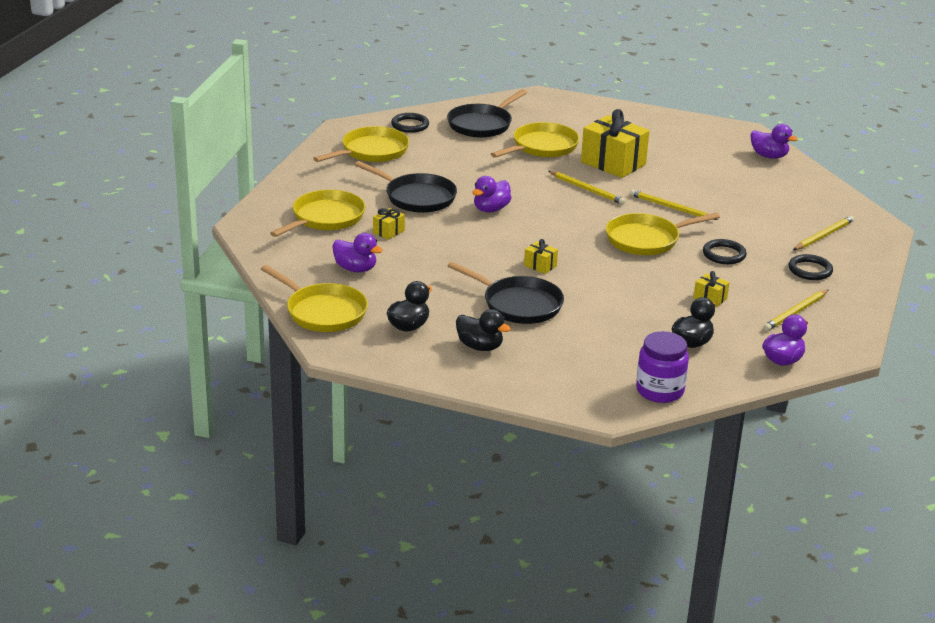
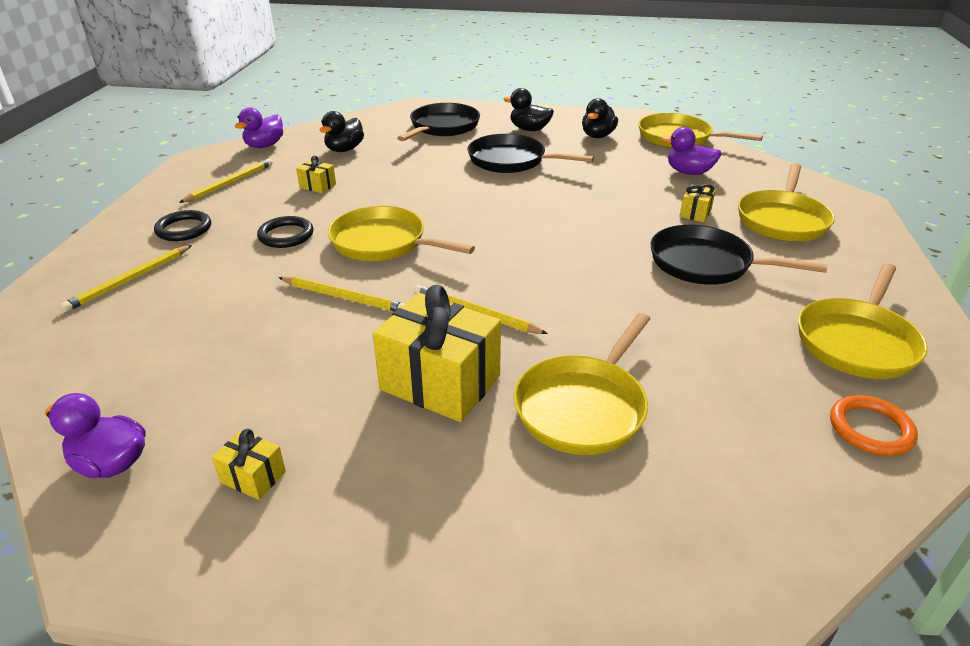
camera: 170 degrees right, 5 degrees up
(410, 125) = (870, 429): black ring -> orange ring
(482, 124) = (738, 461): black pan -> black pan (442, 127)
(491, 209) = (597, 259): purple duck -> none
(540, 266) = (504, 197): yellow gift -> yellow gift (253, 477)
(646, 240) = (383, 242): yellow pan -> yellow pan turned 120 degrees counterclockwise
(660, 391) = (377, 119): purple jar -> none

